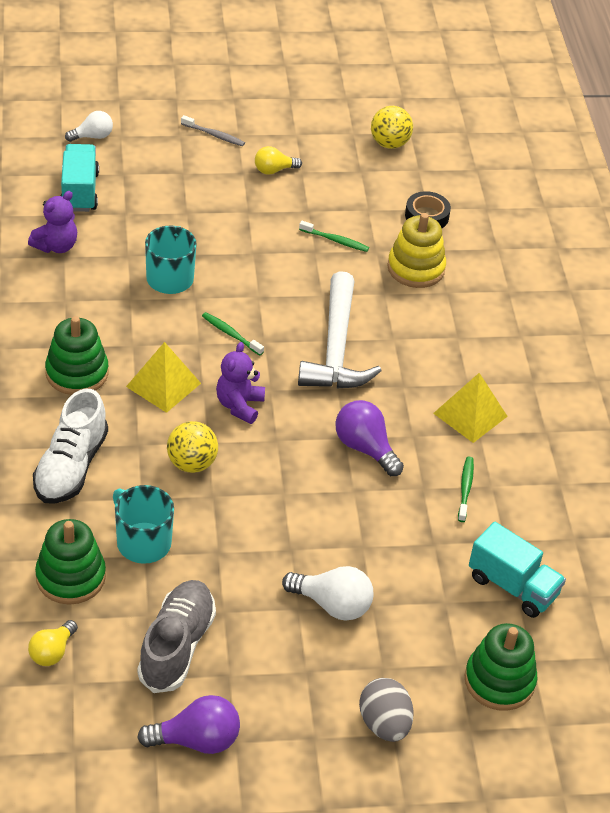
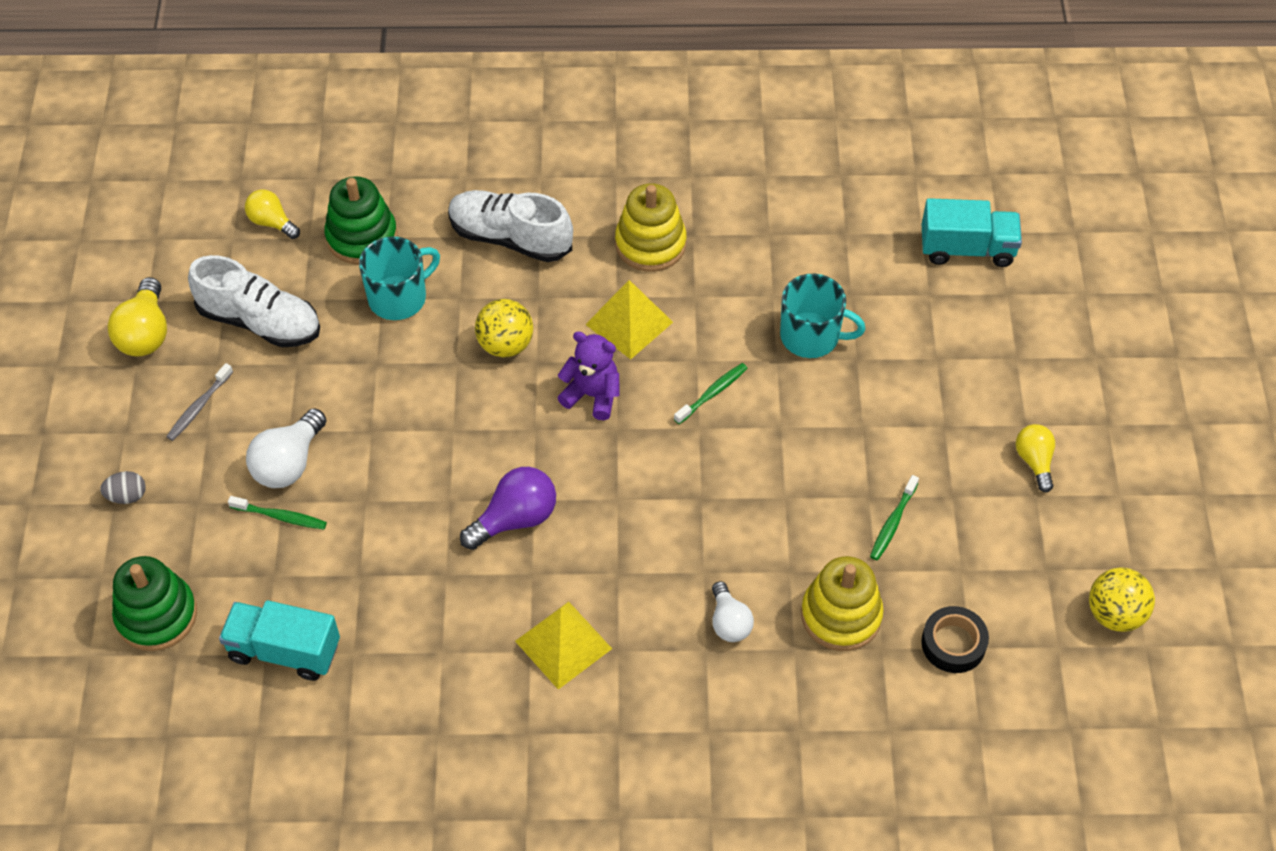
camera: 100 degrees right, 10 degrees up
(56, 246) = (863, 226): purple teddy bear -> none
(77, 373) = (650, 244): green stacking toy -> yellow stacking toy
(92, 136) = (1079, 263): white light bulb -> white light bulb (729, 622)
(176, 646) = (260, 321): grey shoe -> white shoe
(196, 740) = (145, 333): purple light bulb -> yellow light bulb
(214, 135) = (1102, 396): grey toothbrush -> grey toothbrush (199, 407)
(336, 348) = (686, 504): white hammer -> none
(384, 724) = (127, 496): grey egg -> grey egg, size x0.59
(465, 489) = (440, 621): green toothbrush -> green toothbrush (280, 517)
(512, 586) = (284, 651): turquoise truck -> turquoise truck turned 60 degrees clockwise

